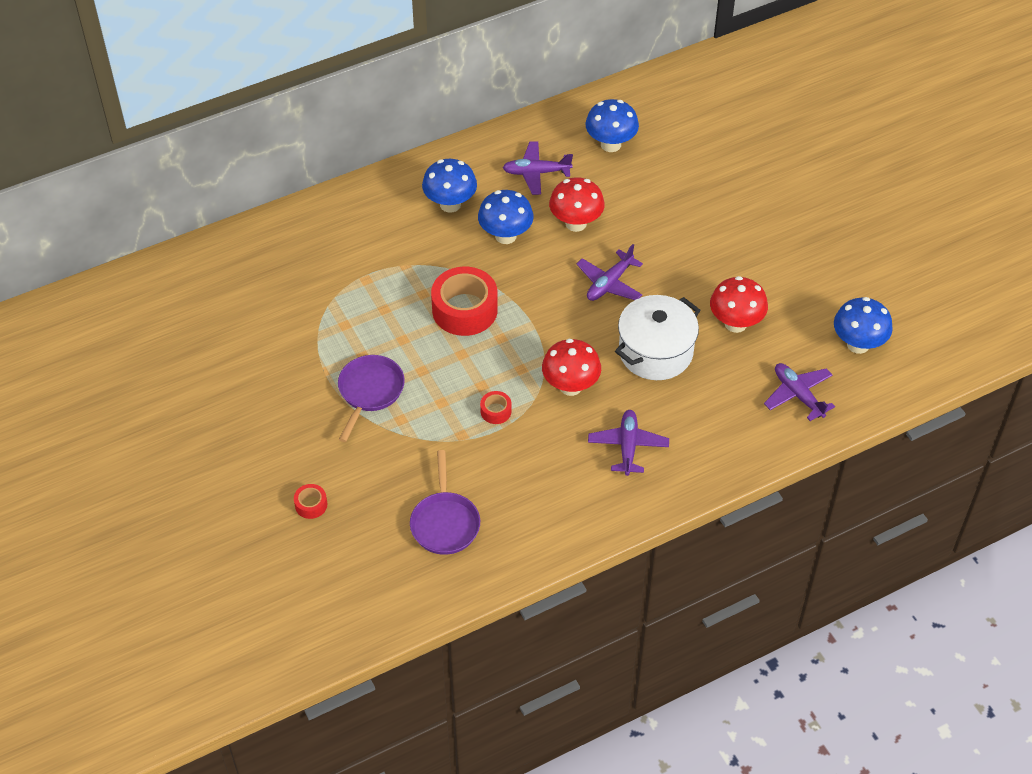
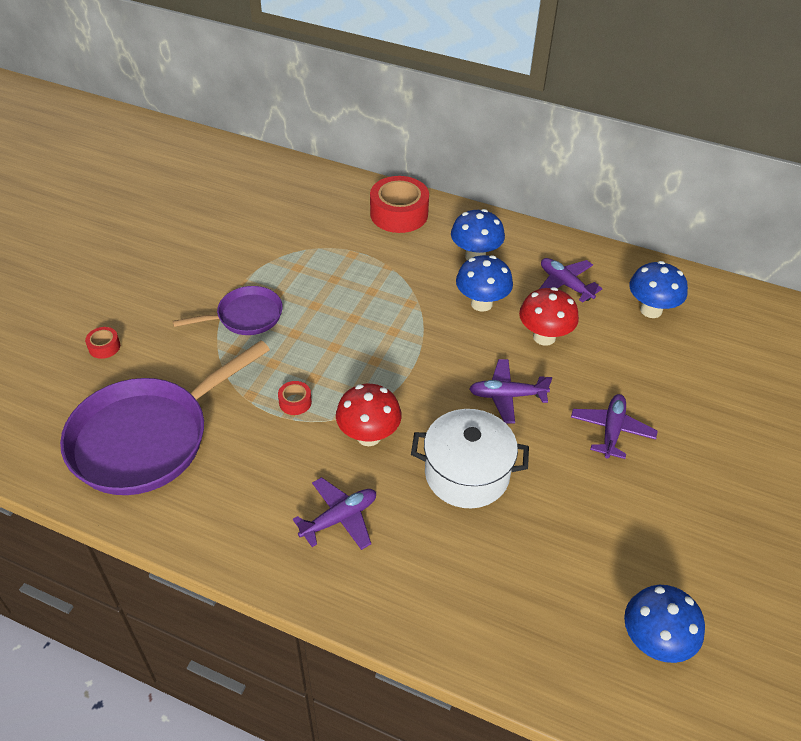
camera: 50 degrees right, 5 degrees down
(445, 523) = (147, 438): purple pan -> purple pan, size x1.88
(465, 310) = (381, 323): red tape -> red tape (399, 214)
(735, 323) = (564, 516): red mushroom -> none
(798, 395) = (534, 626): purple plane -> purple plane (611, 430)

